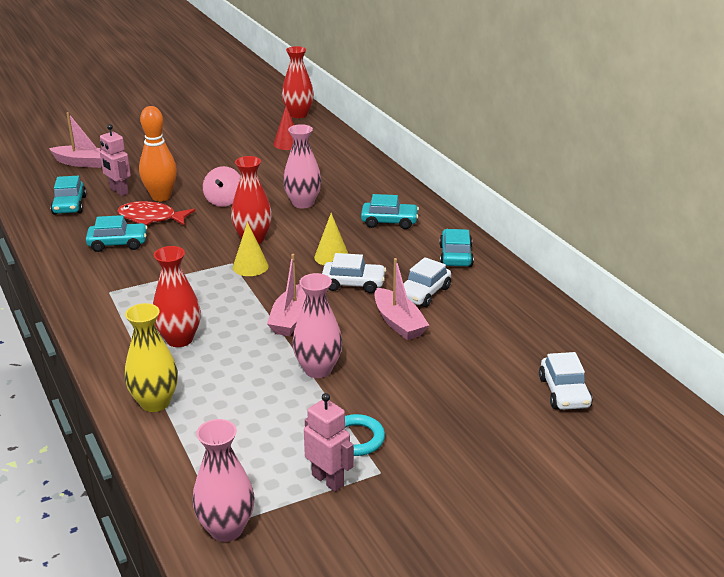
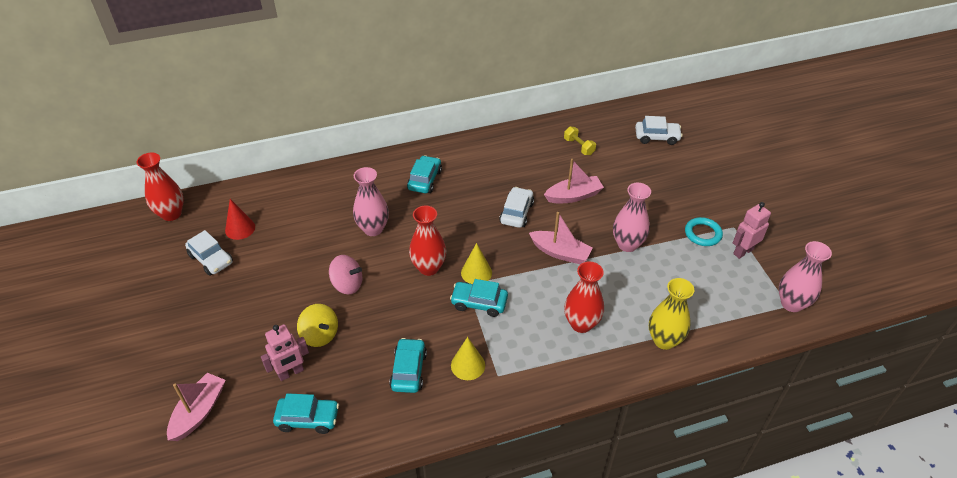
camera: 80 degrees left, 15 degrees up
(151, 218) = (364, 343): red fish -> none
(161, 197) = (320, 335): orange bowling pin -> yellow spinning top
(331, 257) = (473, 220): yellow cone -> yellow cone (468, 365)
(423, 293) = (536, 177): white car -> white car (211, 259)
(455, 256) = (488, 153): turquoise car -> turquoise car (479, 303)
(503, 322) = (579, 147): none -> yellow dumbbell

